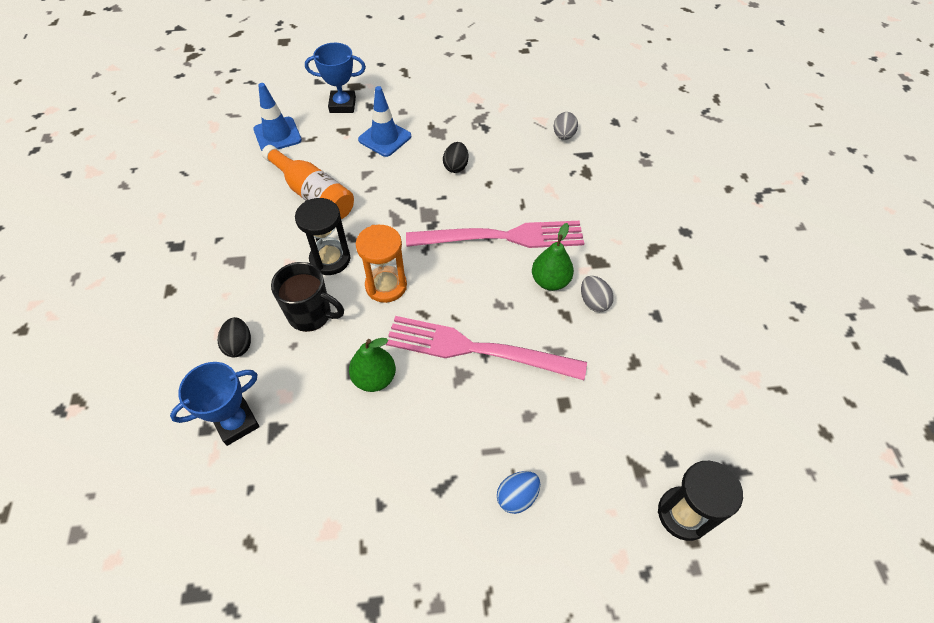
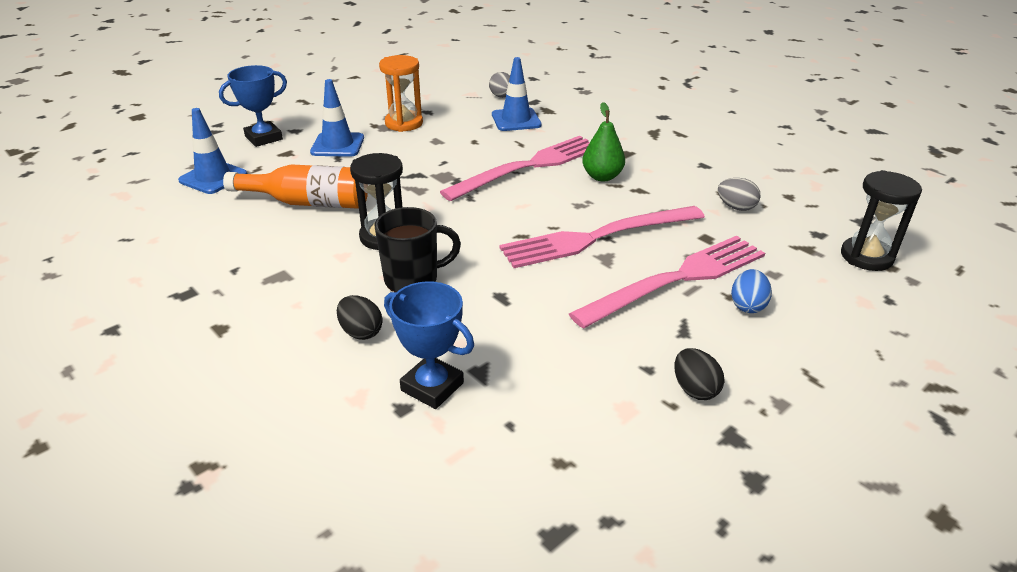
camera: 35 degrees left, 20 degrees down
(236, 423) = (432, 387): blue trophy -> blue trophy turned 75 degrees counterclockwise
(374, 378) = (532, 293): green pear -> none
(386, 286) = (463, 232): orange hourglass -> orange hourglass (404, 123)
(456, 166) = (431, 141): black egg -> black egg (694, 389)
(491, 433) = (677, 279): none -> pink fork
(547, 172) = (516, 120): none -> blue traffic cone
(593, 302) = (650, 175): grey egg -> grey egg (736, 207)

